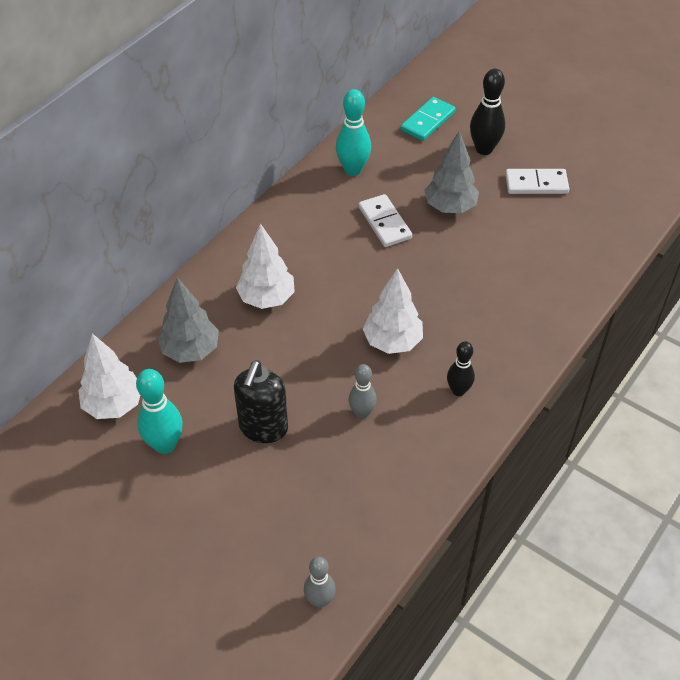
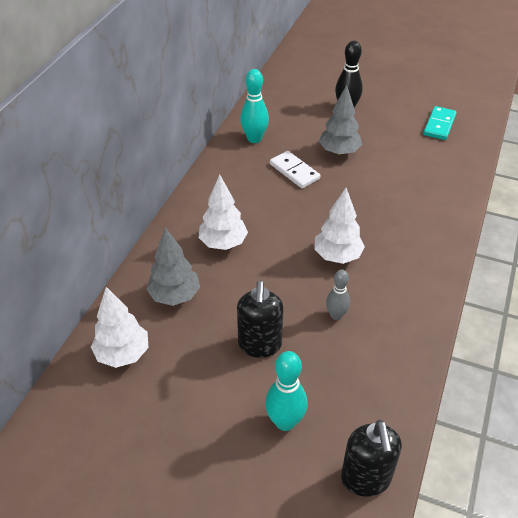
camera: 15 degrees left, 5 degrees down
(165, 445) = (180, 378): turquoise bowling pin -> turquoise bowling pin (285, 422)
(320, 600) = (366, 479): grey bowling pin -> black soap dispenser
(428, 121) = (297, 97): turquoise domino -> turquoise domino (439, 125)
(458, 390) = (404, 282): black bowling pin -> none
(536, 184) = (395, 126): white domino -> none

